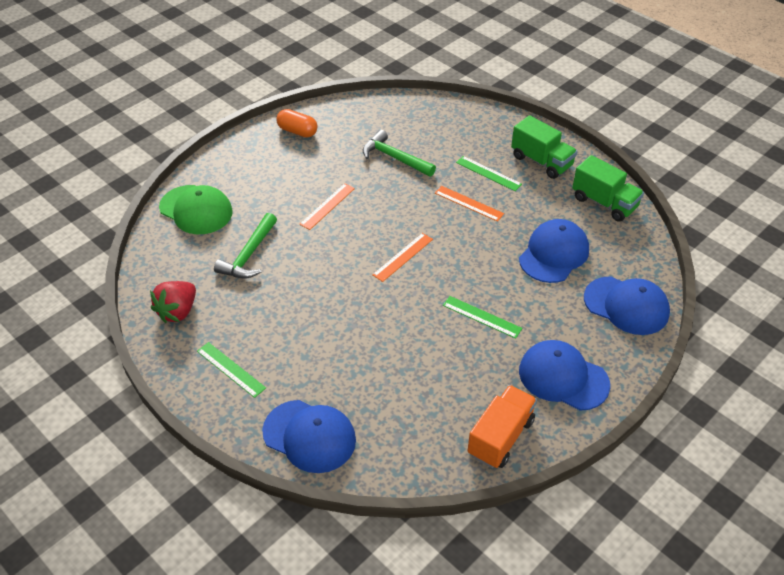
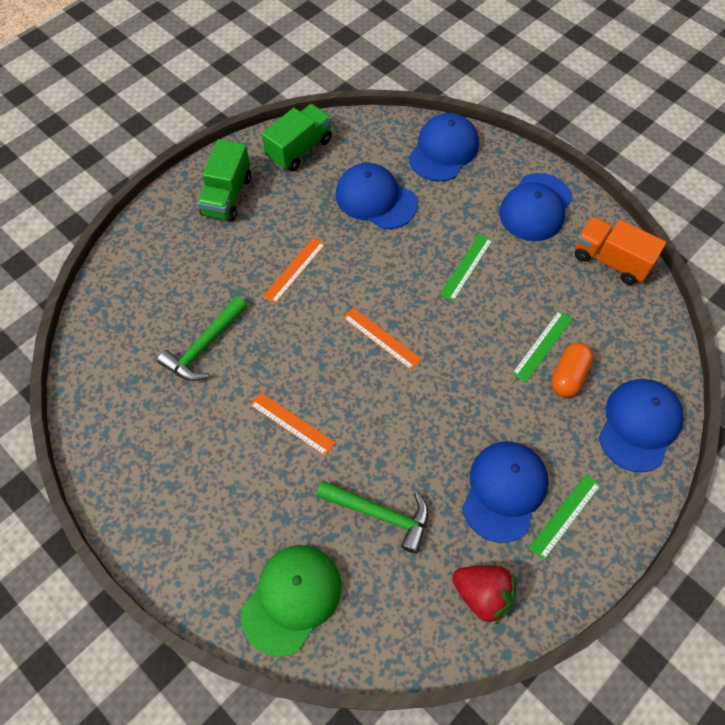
camera: 90 degrees left, 15 degrees up
(258, 330) = (504, 491): none -> blue cap
(297, 131) = (132, 471): orange capsule -> orange capsule (568, 376)
(488, 173) = (243, 248): green ruler -> green ruler (542, 346)
(541, 161) = (227, 196): green truck -> green truck turned 150 degrees clockwise

